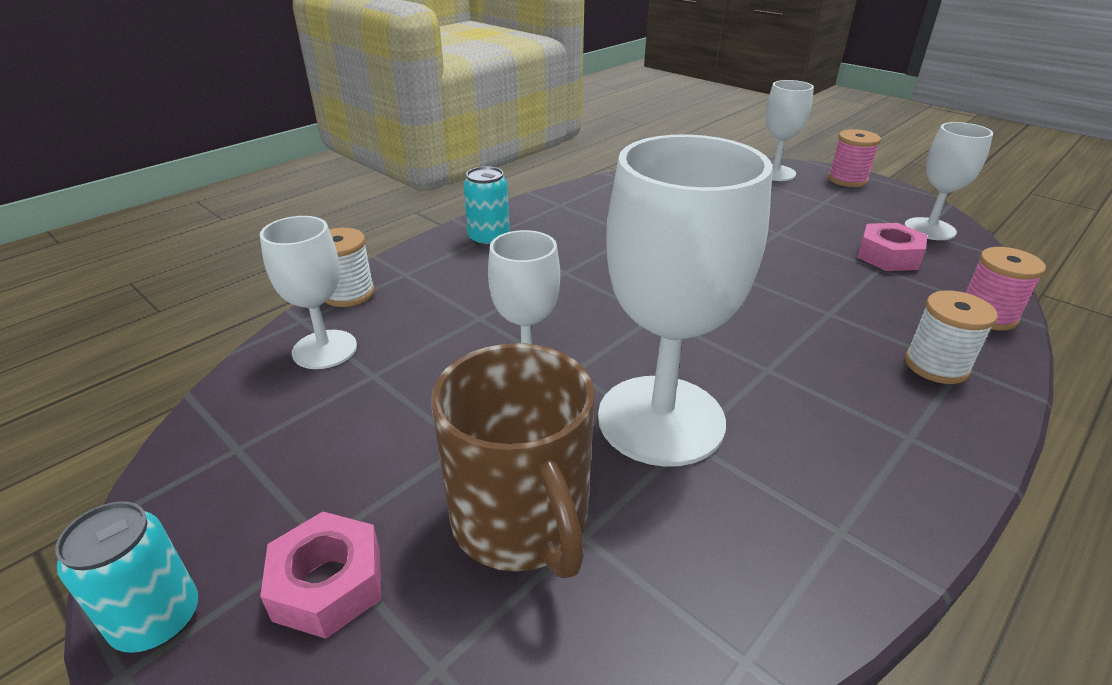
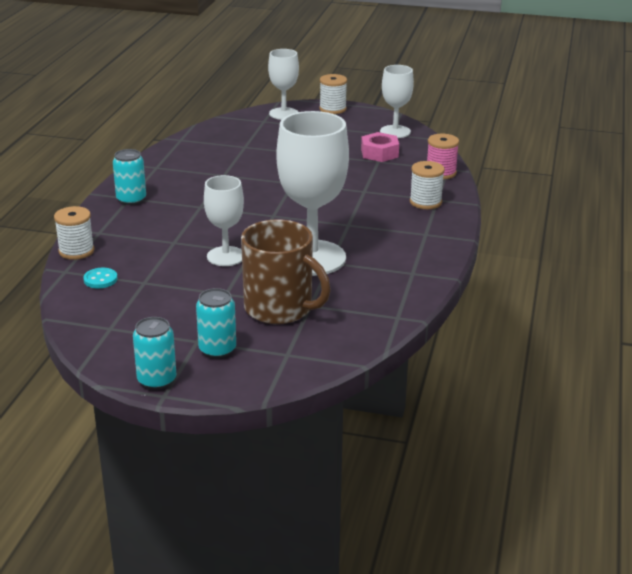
camera: 30 degrees left, 5 degrees down
(325, 349) = (100, 279): white goblet -> turquoise button
(328, 584) = (217, 350): pink nut -> turquoise can
(847, 180) = (333, 109): pink spool -> white spool

